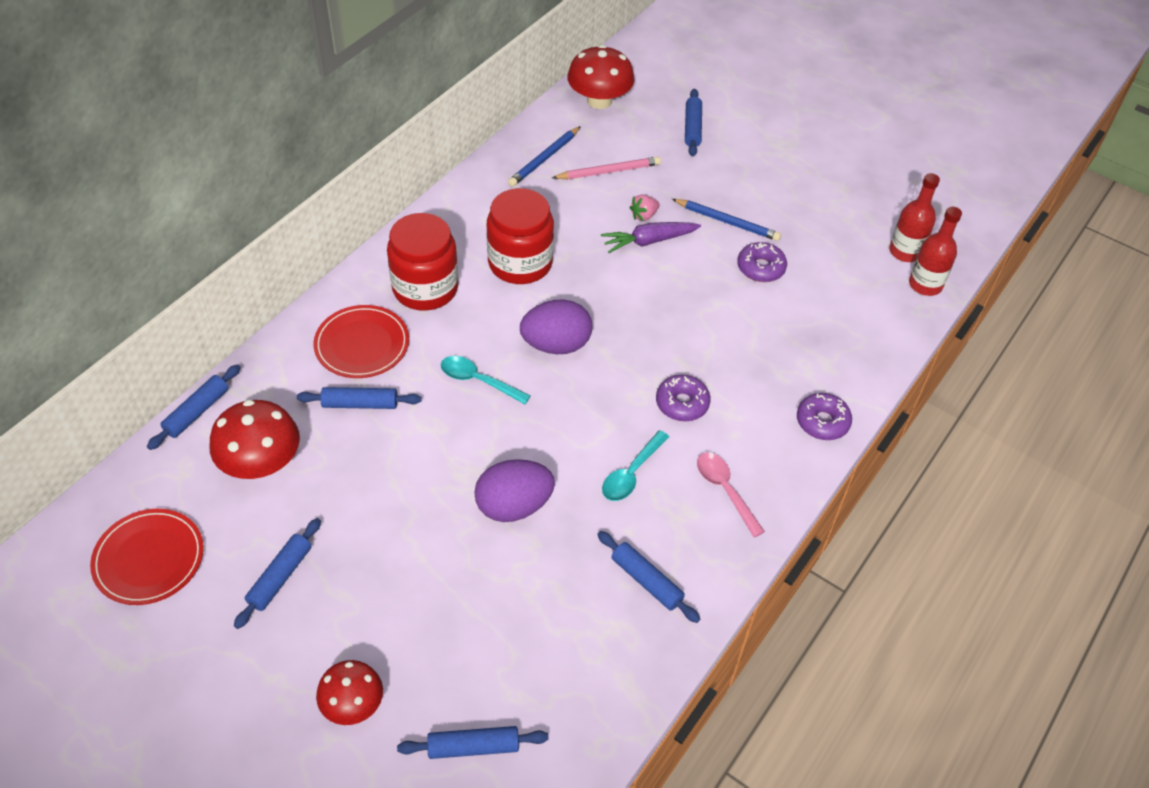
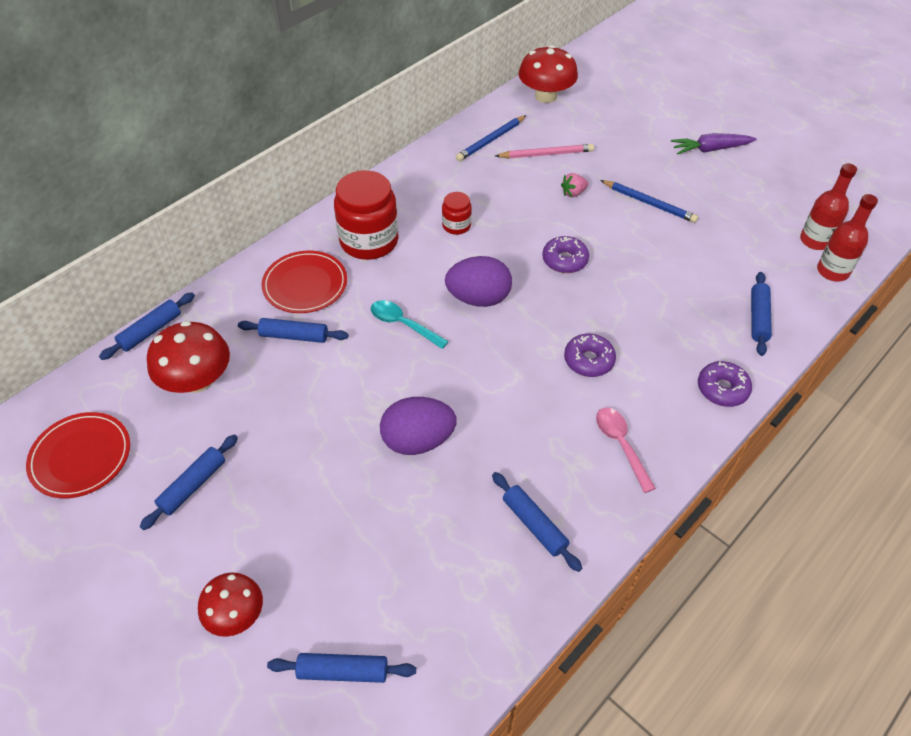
camera: 10 degrees right, 0 degrees up
(520, 263) = (456, 226): red jar -> red jar, size x0.50
(631, 474) = (533, 421): turquoise spoon -> none
(649, 241) = (575, 215): purple carrot -> purple carrot (710, 149)
(692, 128) = (626, 123): blue rolling pin -> blue rolling pin (758, 318)
(760, 268) = (676, 245): purple donut -> purple donut (564, 260)

